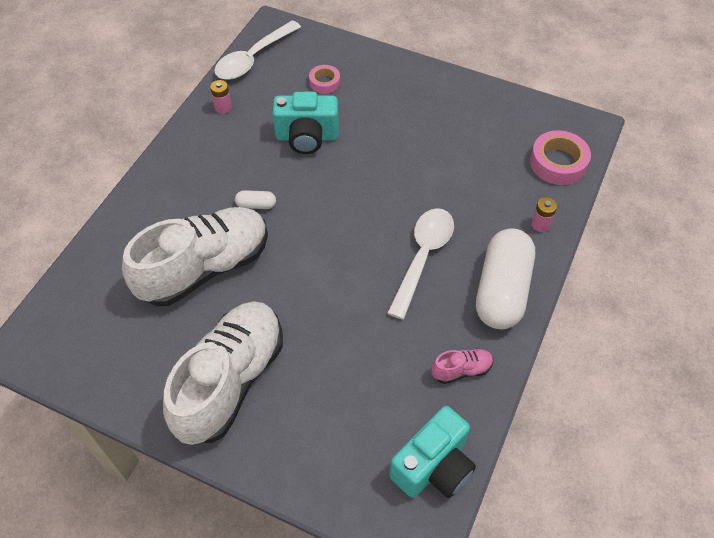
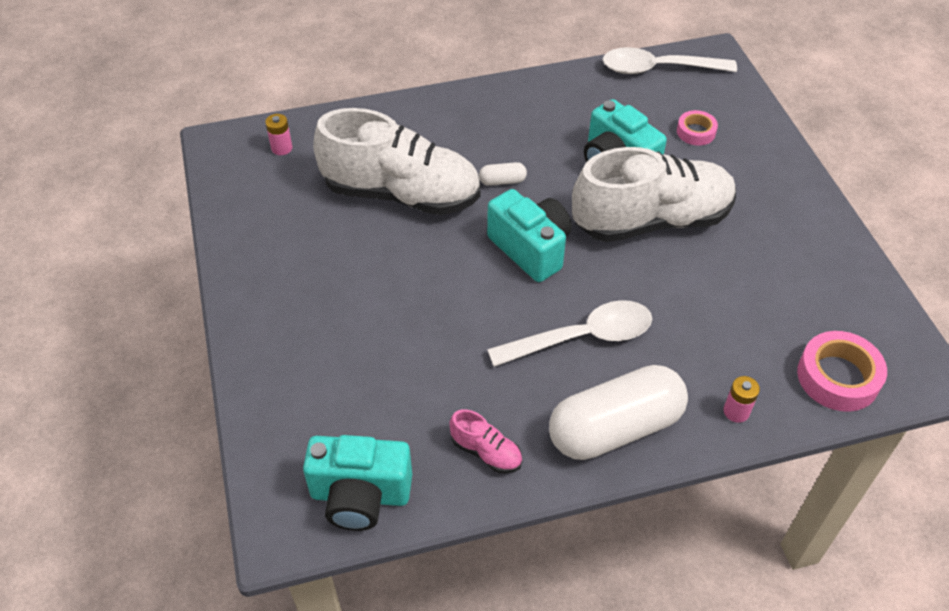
camera: 50 degrees right, 5 degrees down
(223, 107) = (579, 89): pink battery -> pink battery (281, 148)
(230, 381) = (310, 287): white shoe -> white shoe (651, 220)
(256, 205) = (502, 181): white capsule -> white capsule turned 60 degrees counterclockwise
(328, 232) = (531, 249): none -> turquoise camera

